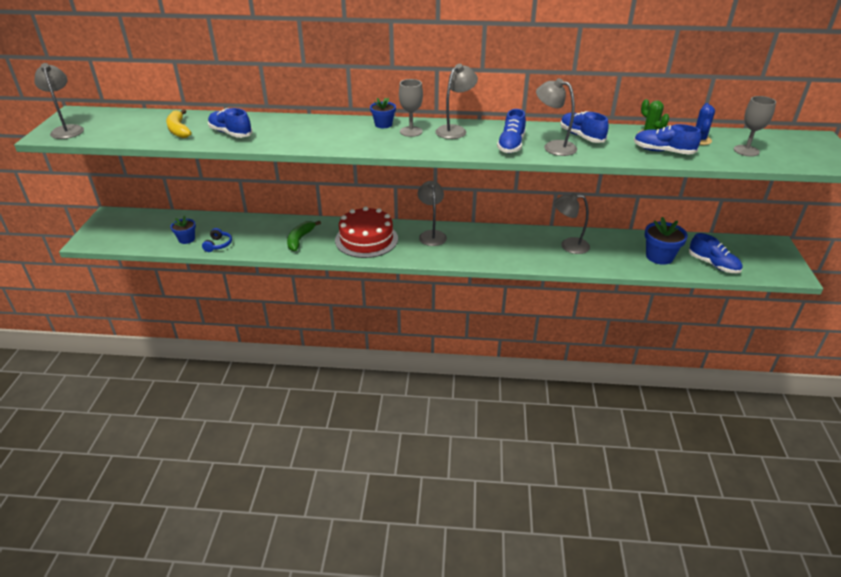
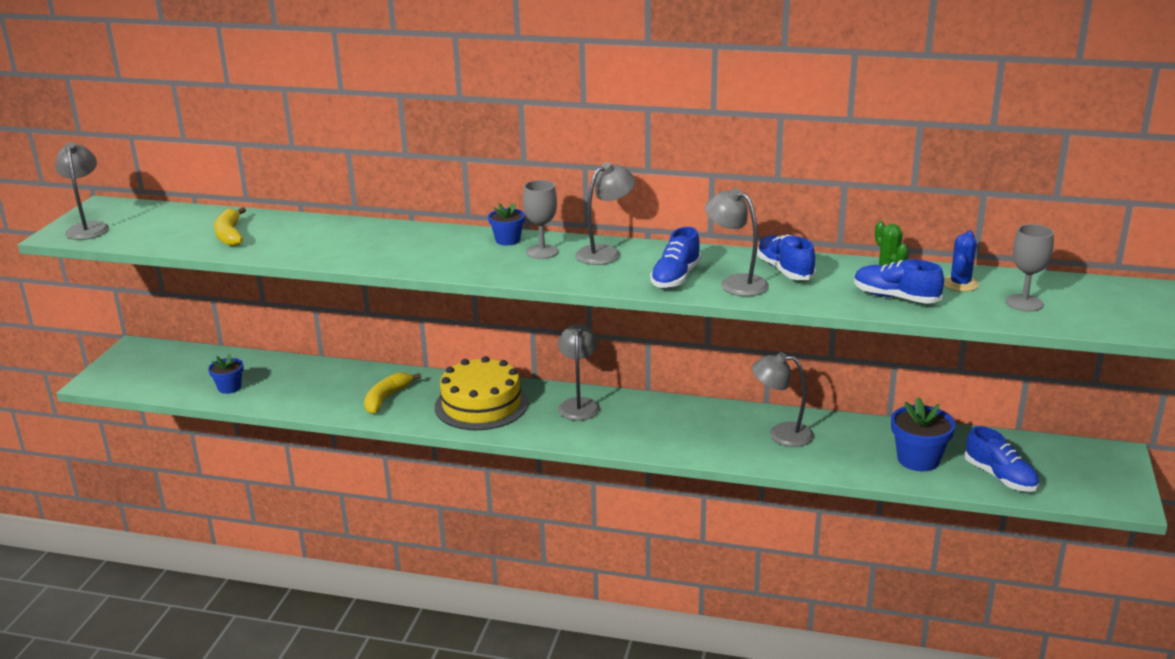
camera: 10 degrees right, 10 degrees down
(218, 245) = (270, 398): blue headphones -> none
(231, 133) = (296, 243): blue shoe -> none
(300, 239) = (386, 398): green banana -> yellow banana
(366, 239) = (481, 404): red cake -> yellow cake

